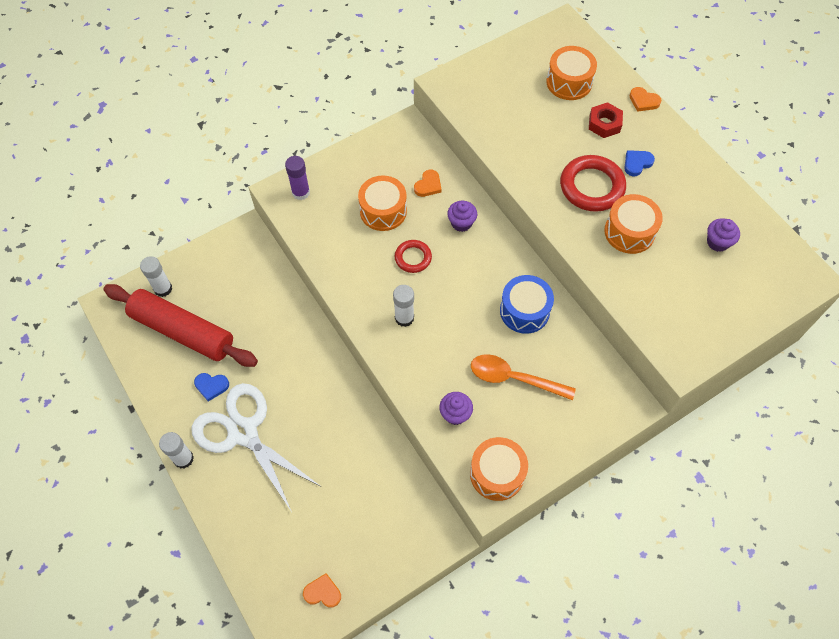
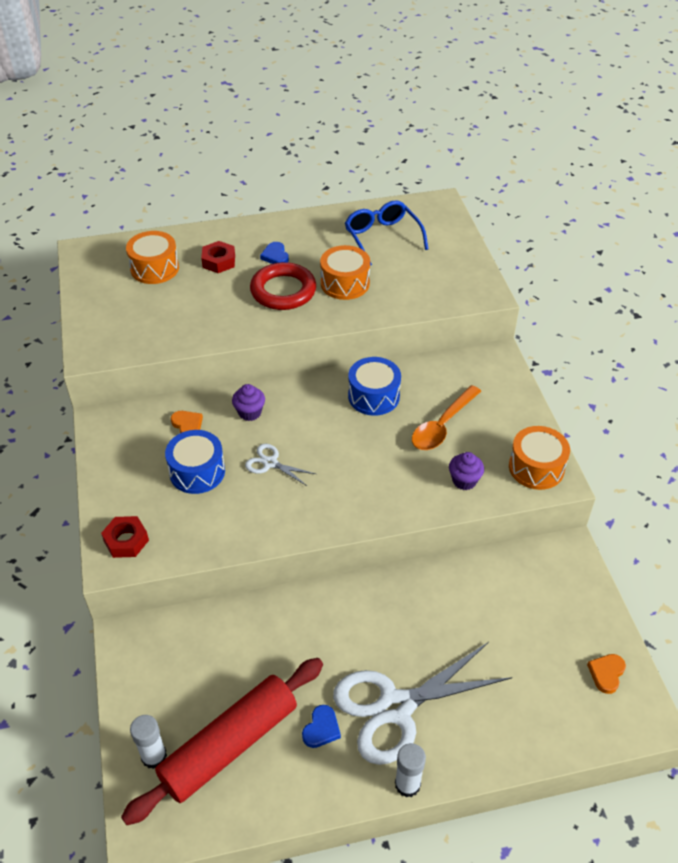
camera: 70 degrees left, 15 degrees down
(301, 192) = (126, 541): purple glue stick -> red nut
(383, 211) = (197, 472): orange drum -> blue drum
(404, 318) = (339, 490): white glue stick -> none
(413, 258) = (270, 463): red ring -> white scissors
(643, 101) = (210, 230): orange heart -> none
(717, 242) = (382, 238): purple cupcake -> blue glasses

